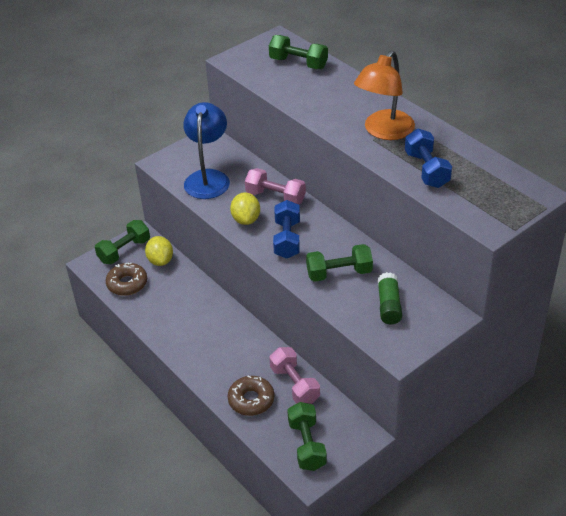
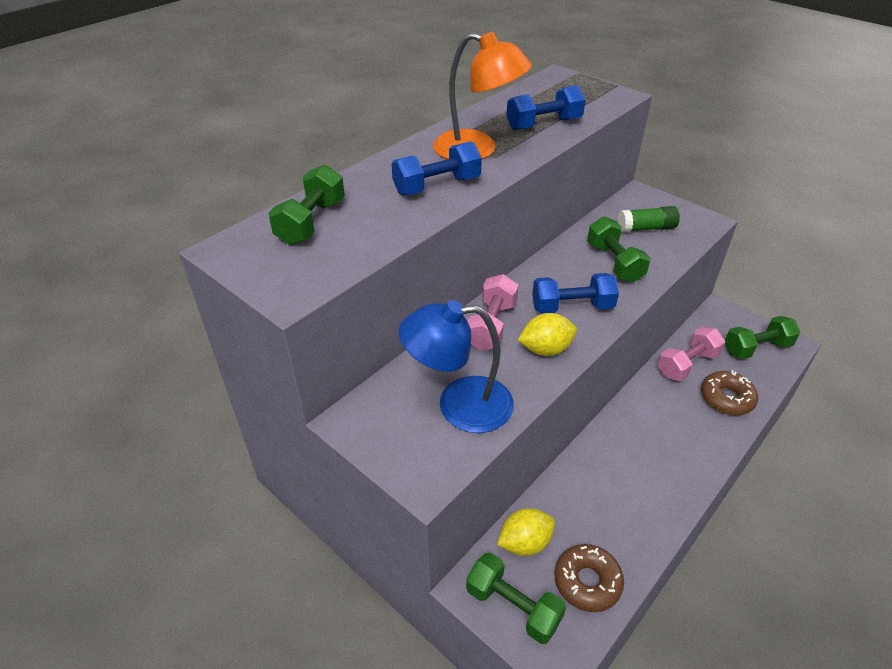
camera: 100 degrees left, 0 degrees up
(333, 110) = (437, 186): none -> blue dumbbell

